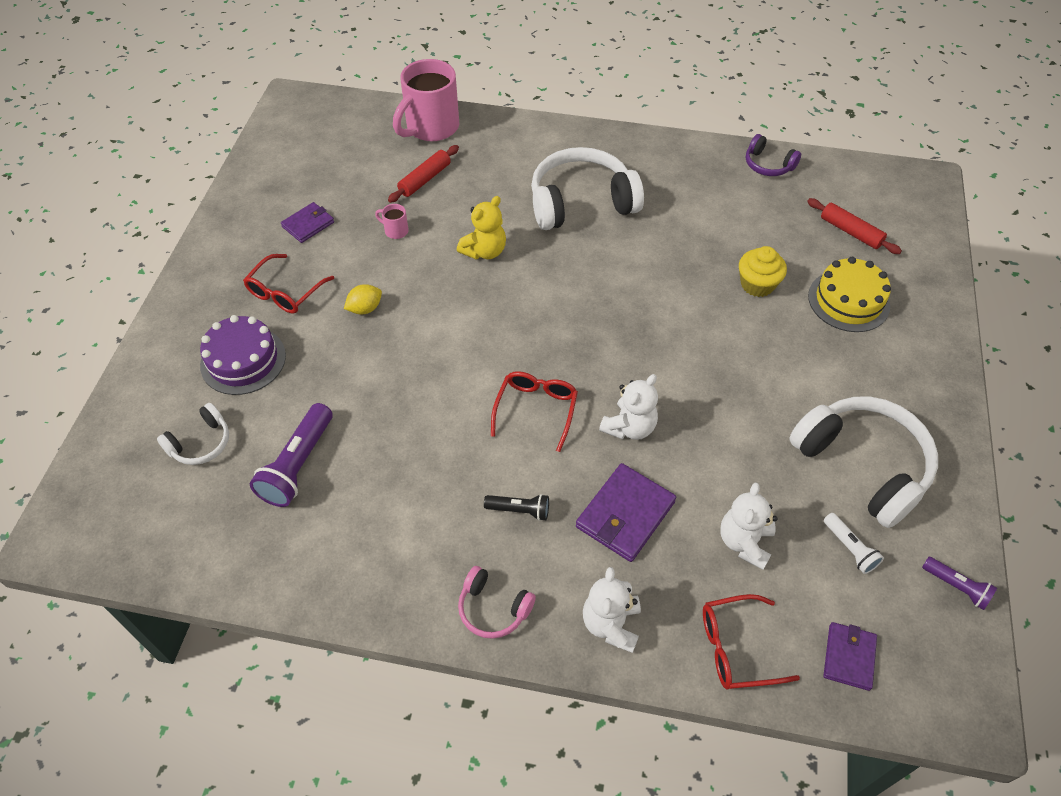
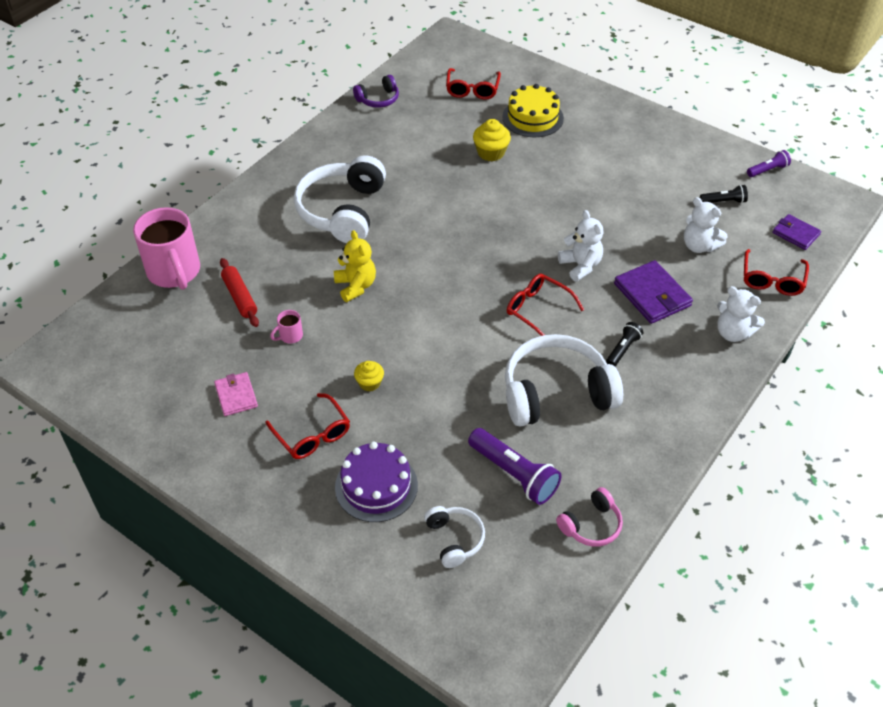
camera: 65 degrees left, 5 degrees down
(308, 224) = (236, 395): purple wallet -> pink wallet
(365, 308) = (369, 383): yellow lemon -> yellow cupcake
(493, 608) = (697, 390): pink headphones -> pink headphones (591, 525)
(849, 548) = (723, 201): white flashlight -> black flashlight
(850, 232) = (472, 90): red rolling pin -> red glasses
(862, 465) = (667, 170): white headphones -> white headphones (556, 393)

